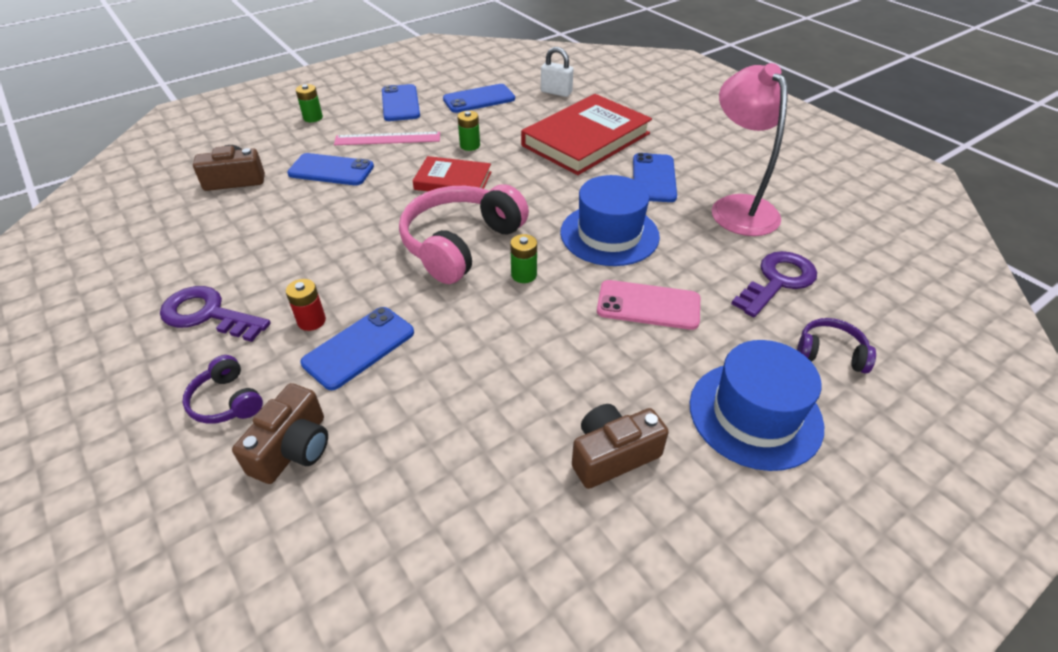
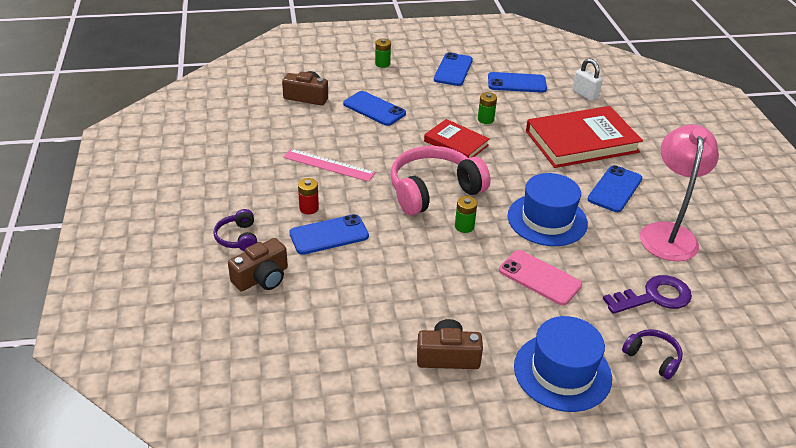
camera: 25 degrees right, 5 degrees down
(208, 314) = (250, 182): purple key -> none
(387, 139) = (427, 96): pink ruler -> pink ruler (328, 165)

